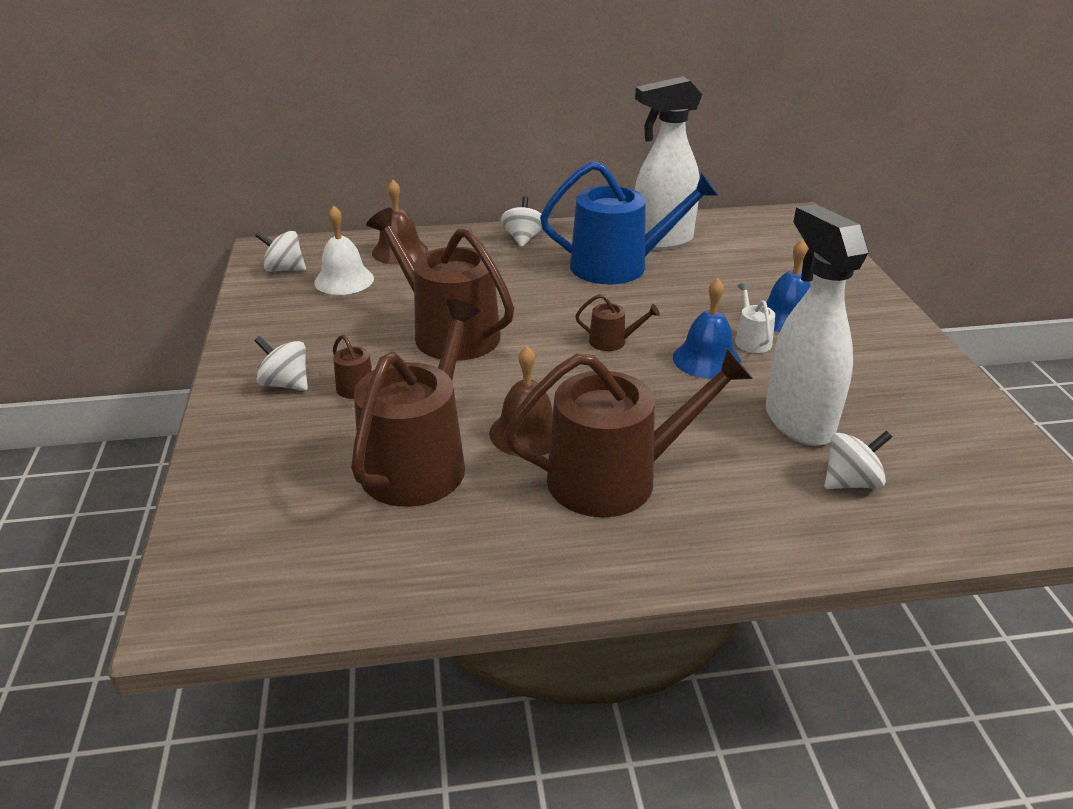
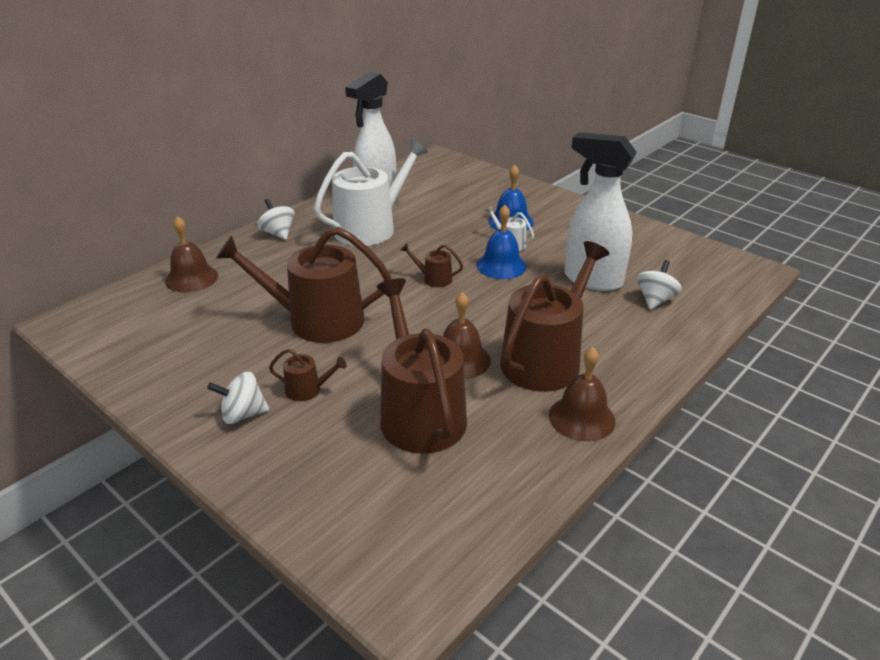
camera: 40 degrees left, 0 degrees up
(284, 269) = (106, 331): white spinning top -> none
(344, 280) = (175, 318): white bell -> none
(568, 556) = (581, 418): none -> brown bell
(612, 342) = (433, 279): brown watering can -> brown watering can turned 135 degrees counterclockwise
(619, 266) = (371, 228): blue watering can -> white watering can

